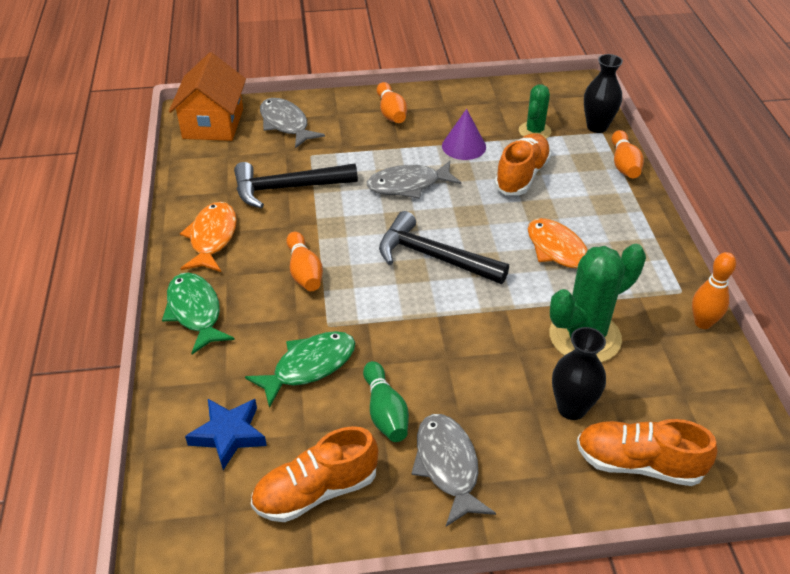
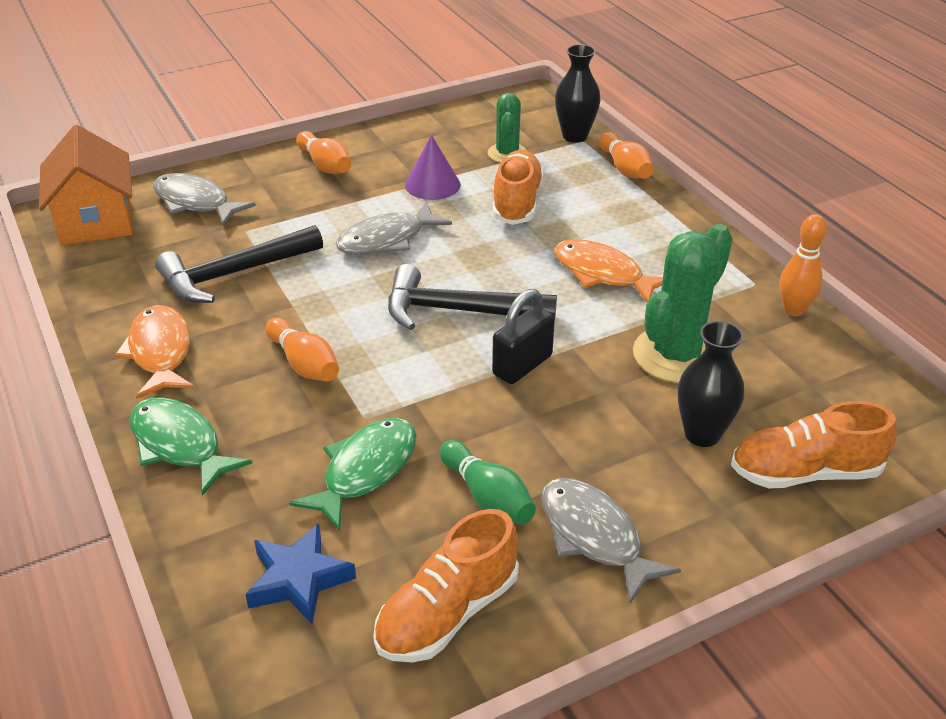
camera: 20 degrees left, 5 degrees down
(460, 314) = (522, 365): none -> black padlock

